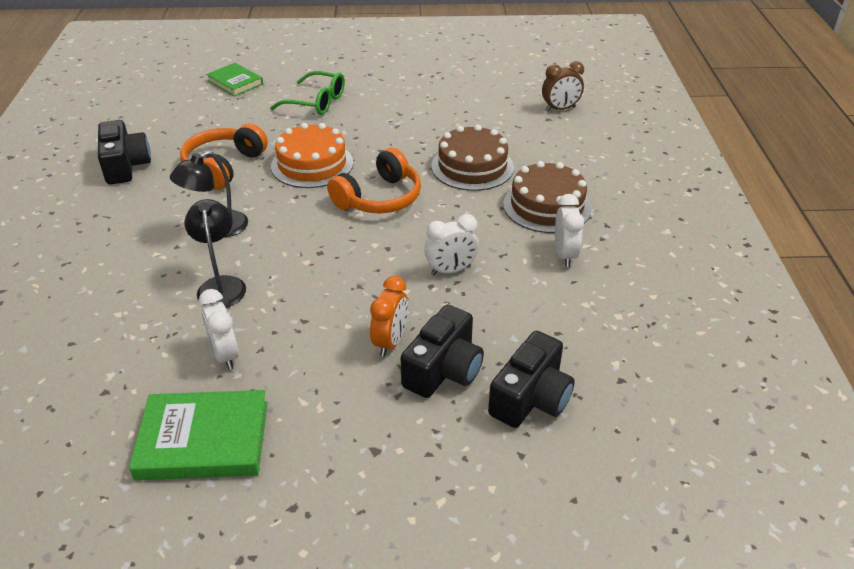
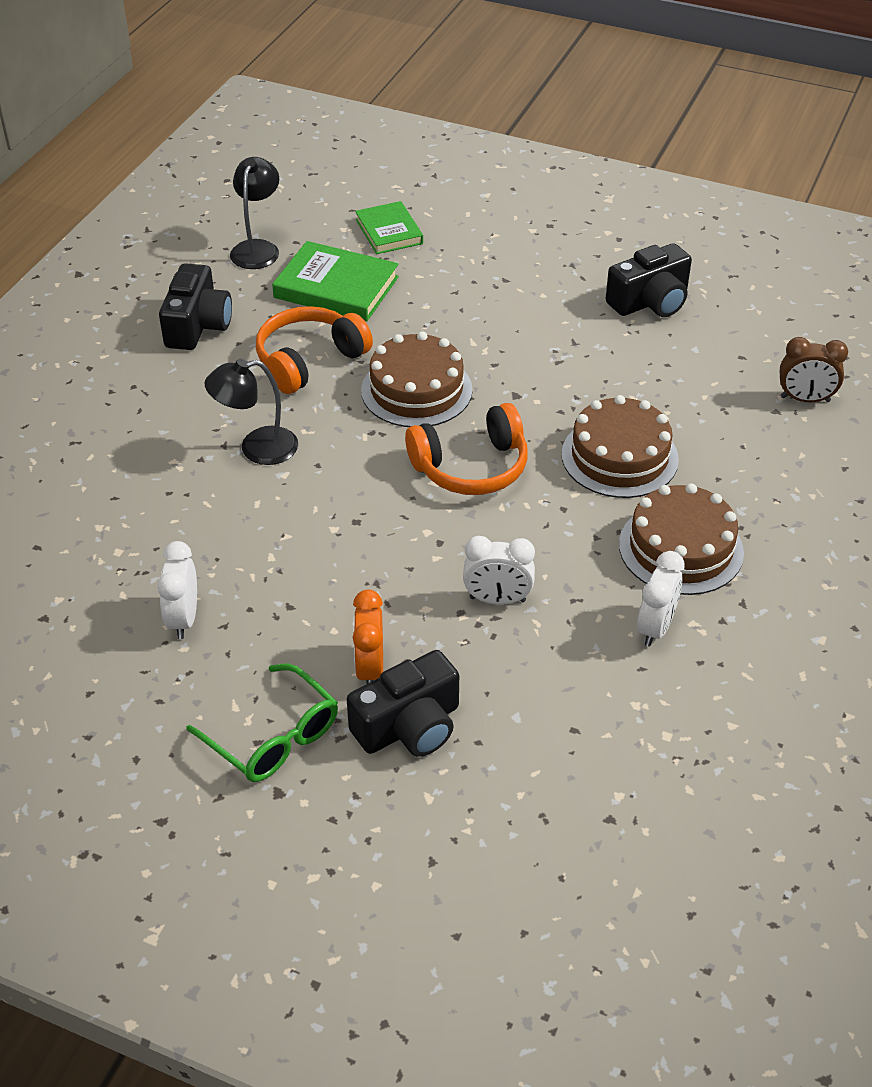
camera: 25 degrees right, 5 degrees up
(203, 440) = (112, 711): green book -> green book (336, 287)
(221, 285) = (223, 528): black lamp -> black lamp (257, 248)
(312, 164) = (416, 390): orange cake -> brown cake
(316, 102) = (475, 293): green glasses -> green glasses (273, 737)
(390, 341) = (370, 668): orange clock -> orange clock turned 135 degrees clockwise
(531, 398) = (487, 799): black camera -> black camera (650, 302)

